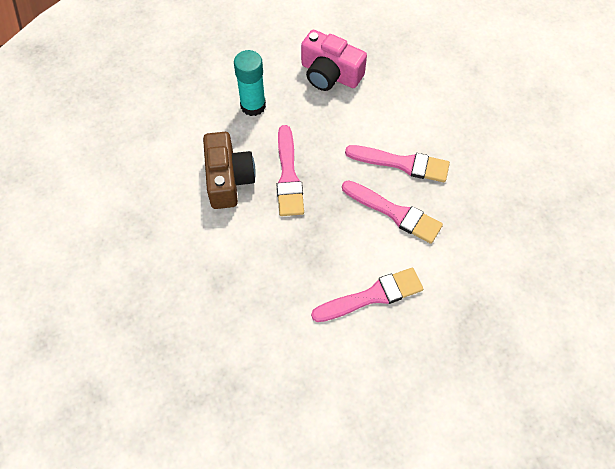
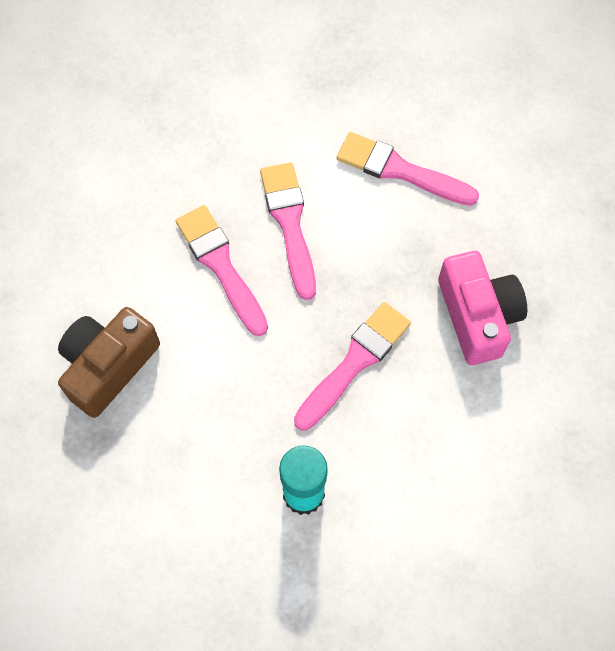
camera: 135 degrees left, 5 degrees up
(228, 179) = (424, 419): brown camera -> brown camera (108, 366)
(330, 74) = (168, 450): pink camera -> pink camera (478, 316)

